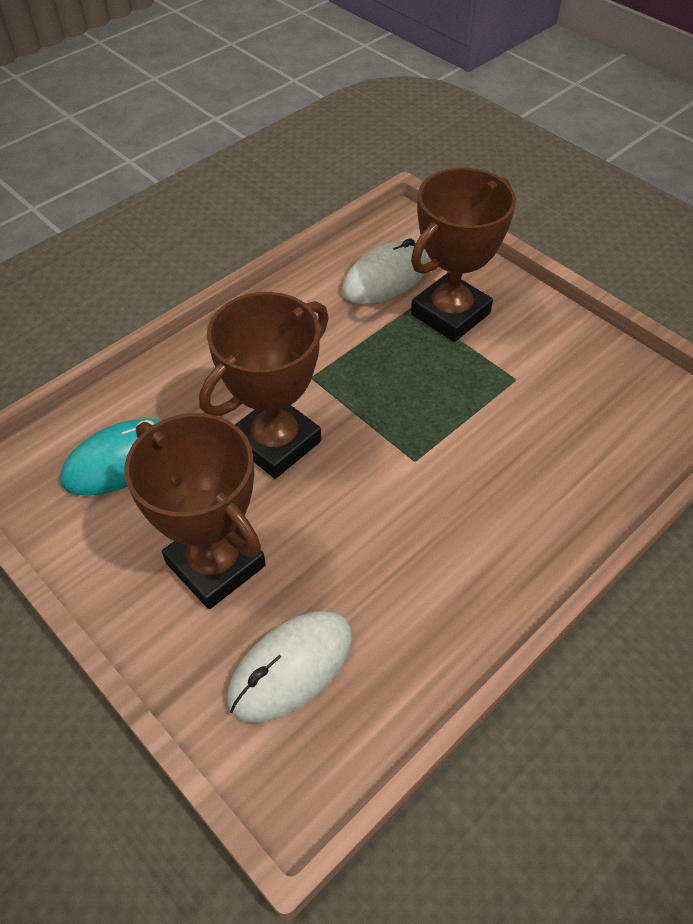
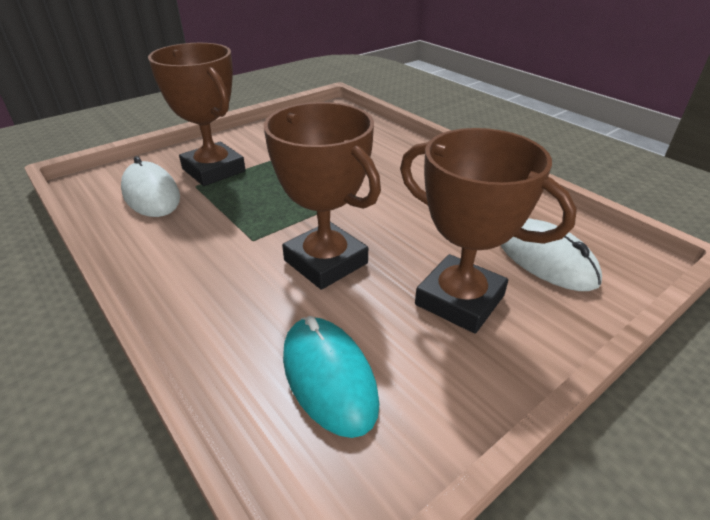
camera: 85 degrees left, 15 degrees down
(215, 564) = (459, 300): brown trophy -> brown trophy turned 75 degrees clockwise

